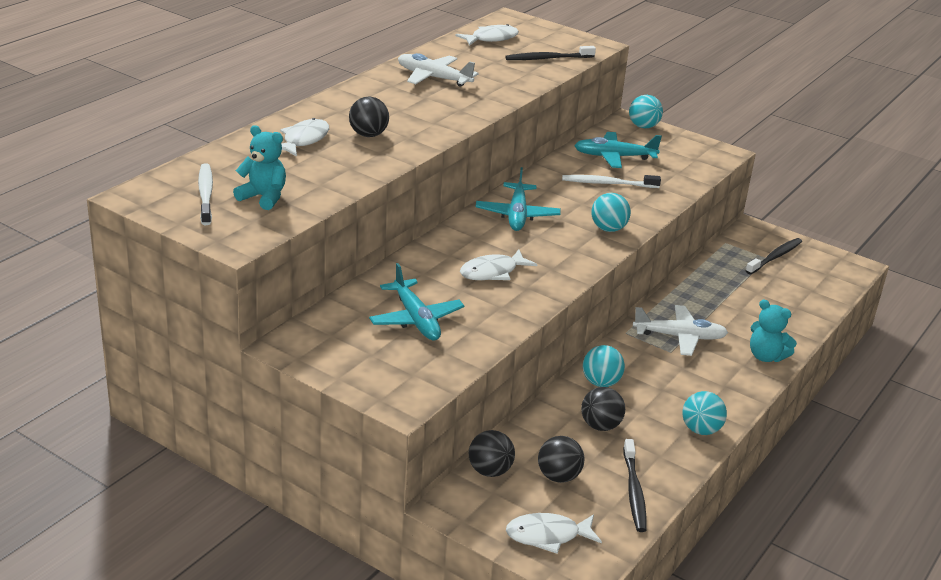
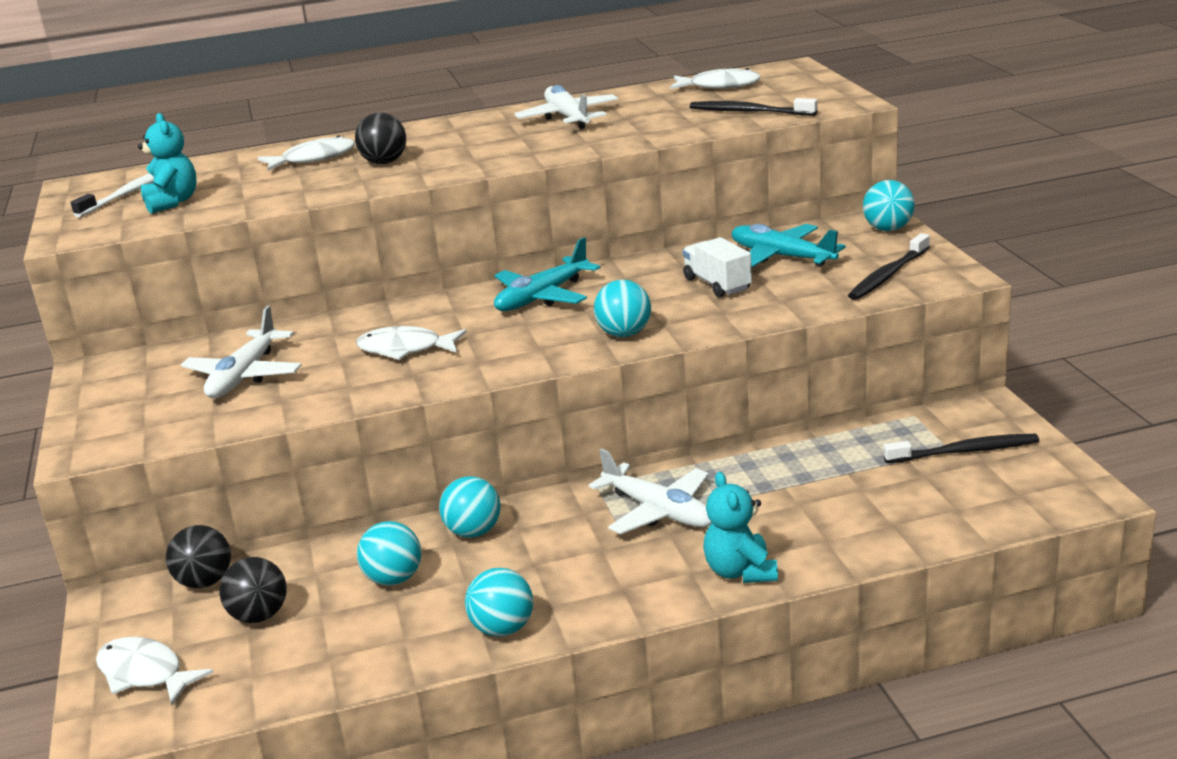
camera: 45 degrees right, 5 degrees down
(416, 319) = (244, 375): turquoise plane -> white plane
(600, 426) = (394, 579): black ball -> turquoise ball
(607, 183) = (717, 284): white toothbrush -> white truck
(634, 492) = (308, 667): black toothbrush -> black toothbrush (888, 275)

